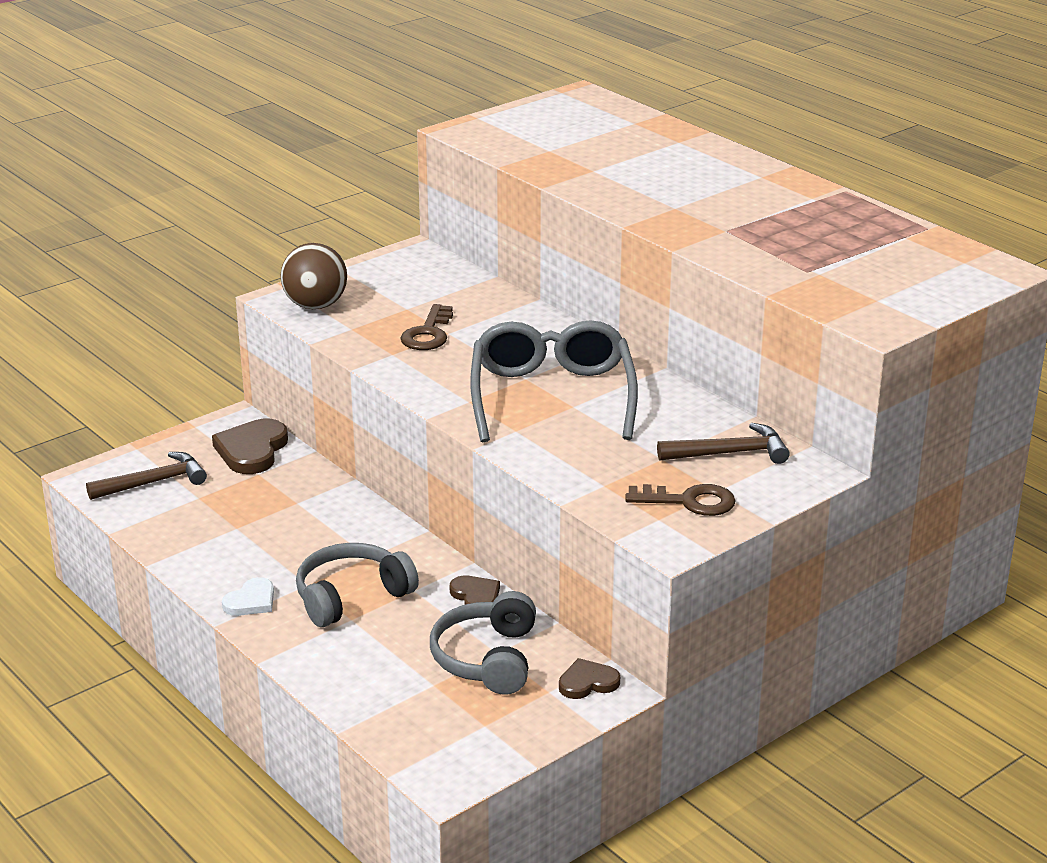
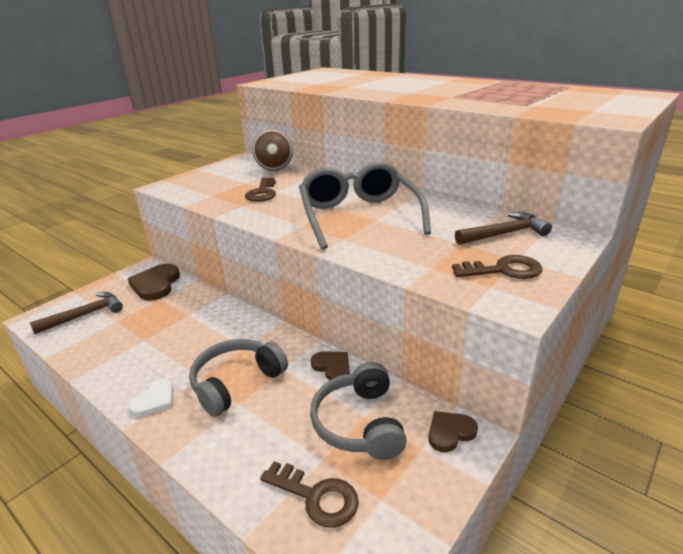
camera: 10 degrees left, 0 degrees up
(315, 305) = (186, 187): brown ball -> brown ball (274, 169)
(418, 713) = (316, 496): none -> brown key

